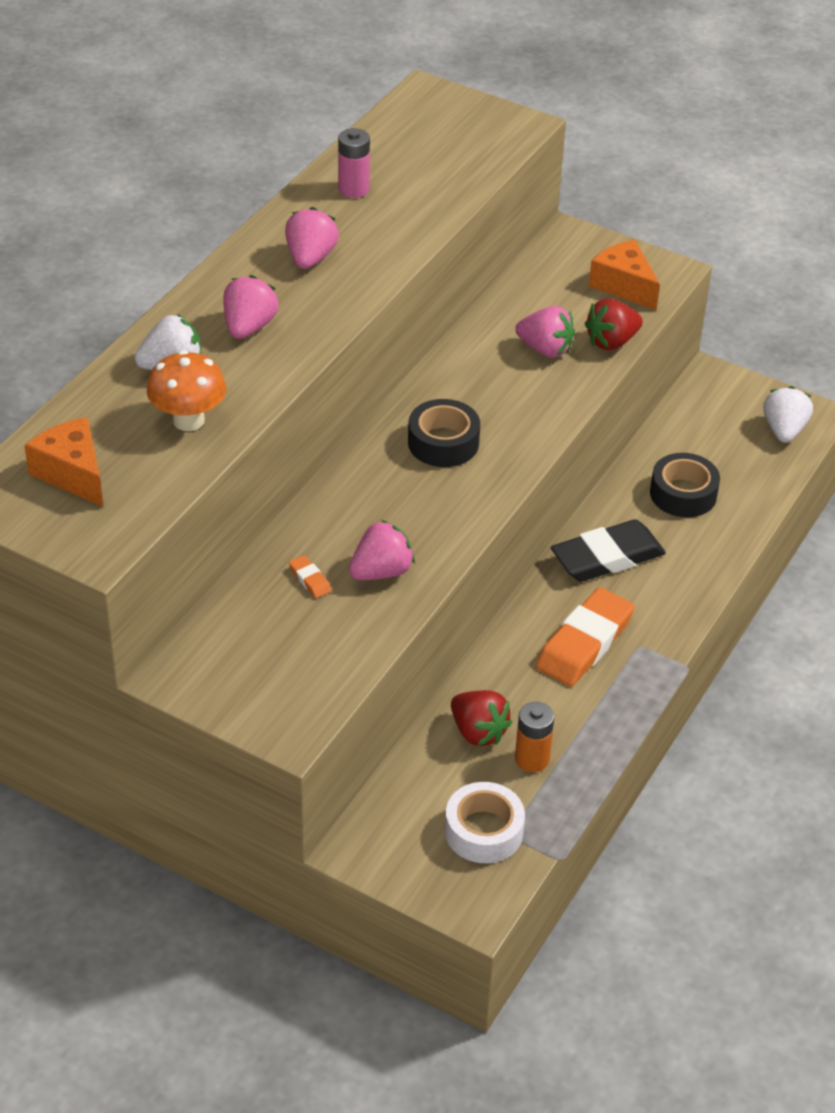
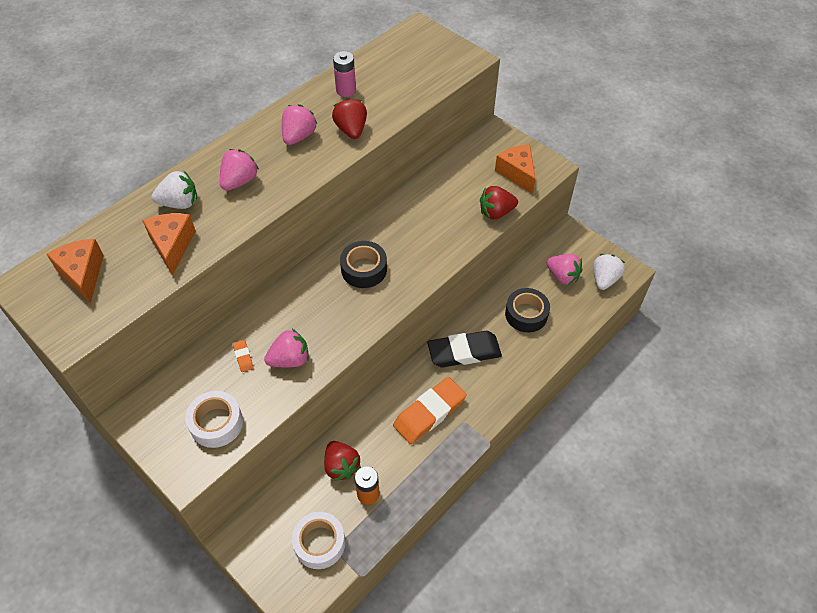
camera: 15 degrees right, 10 degrees up
(188, 420) = (172, 245): orange mushroom -> orange cheese
(307, 665) = (216, 423): none -> white tape
(385, 240) = (351, 130): none -> red strawberry
(545, 349) = (452, 211): pink strawberry -> pink strawberry (562, 276)

